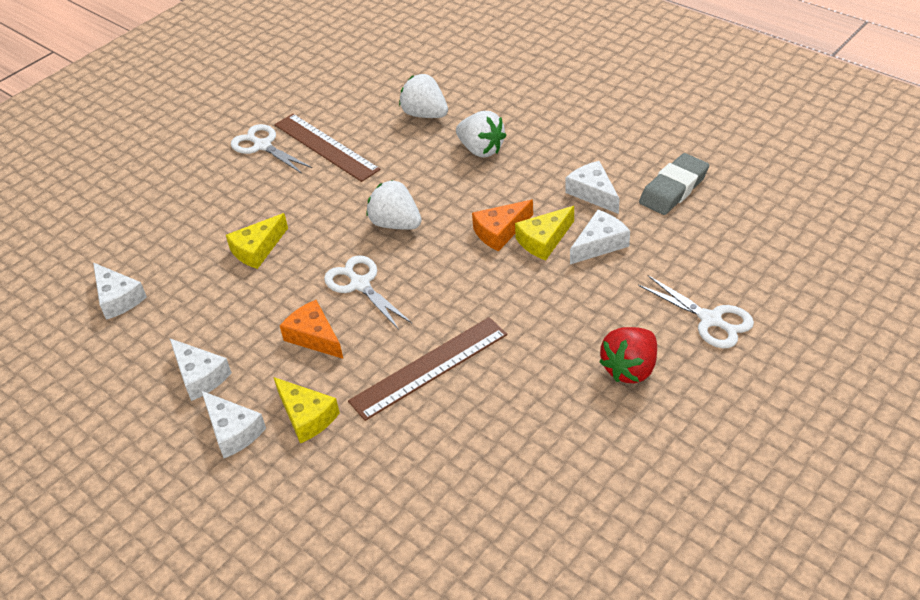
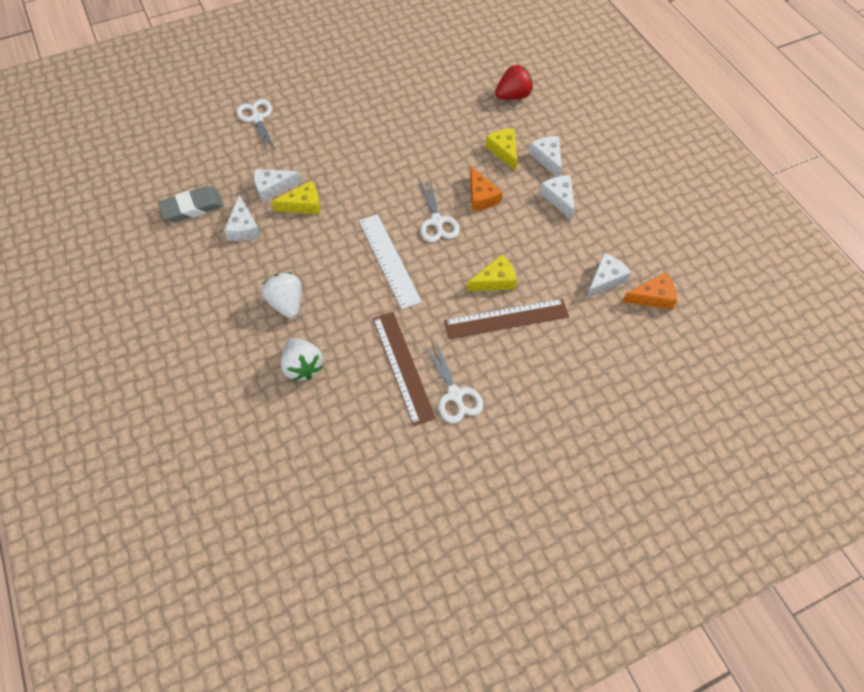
camera: 160 degrees left, 15 degrees up
(118, 298) = (605, 279): white cheese -> white cheese turned 60 degrees clockwise
(396, 224) = (389, 260): white strawberry -> white ruler
(429, 367) = (424, 152): brown ruler -> brown ruler (506, 319)
(500, 231) = (325, 223): orange cheese -> orange cheese (653, 297)
(630, 369) = (320, 110): red strawberry -> red strawberry (513, 96)

